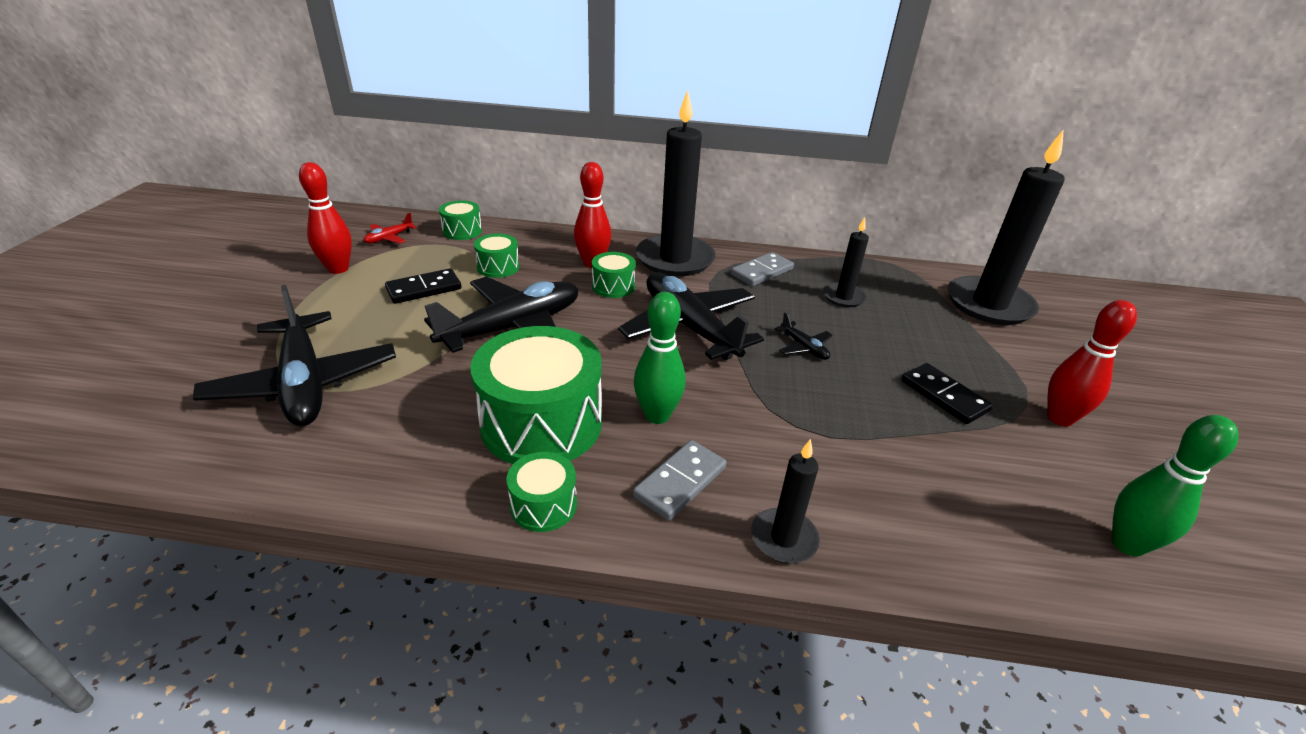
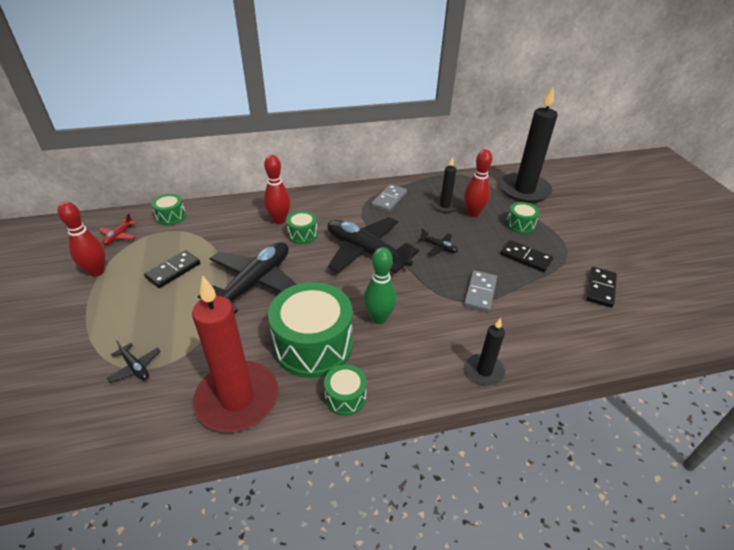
camera: 20 degrees left, 5 degrees up
(304, 383) = (135, 367): black plane -> black plane, size x0.42
(398, 459) = (237, 399): none -> red candle
(498, 267) = (216, 239): green drum -> green drum (520, 225)
(675, 259) = (331, 203): black candle -> none
(680, 482) = (414, 356): grey domino -> grey domino (480, 293)
(1059, 418) = (585, 255): red bowling pin -> red bowling pin (473, 213)
(1065, 476) = (600, 288): none -> black domino
(1127, 544) = (640, 318): green bowling pin -> none

